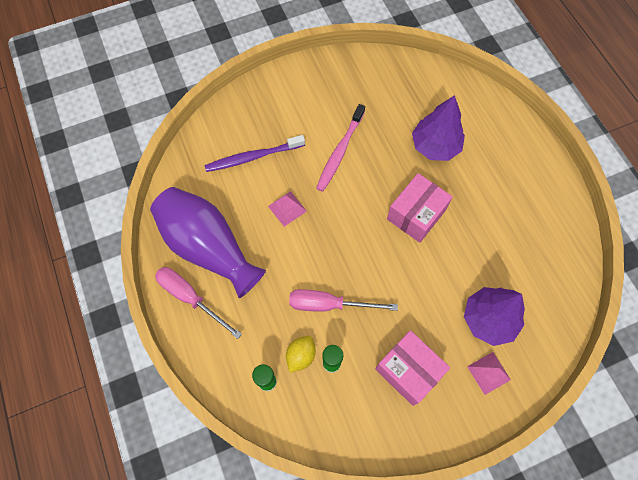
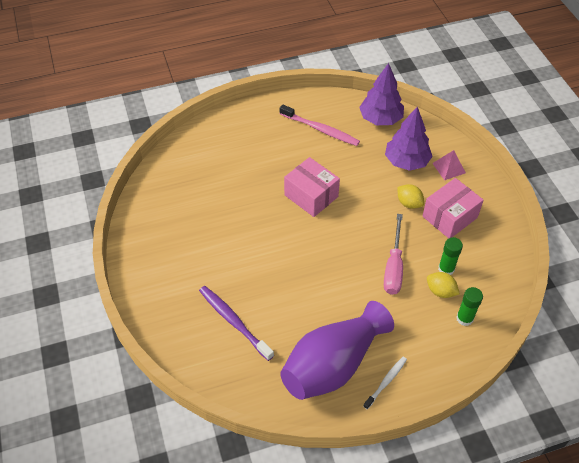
camera: 85 degrees left, 15 degrees down
(190, 298) = (386, 381): pink screwdriver -> white toothbrush
(252, 157) = (233, 321): purple toothbrush -> purple toothbrush turned 150 degrees clockwise
(287, 208) = (295, 293): pink pyramid -> none
(339, 152) = (239, 246): pink toothbrush -> pink toothbrush (321, 130)
(422, 322) = (409, 203): none -> yellow lemon
(435, 146) = (244, 174): purple tree -> purple tree (380, 119)

